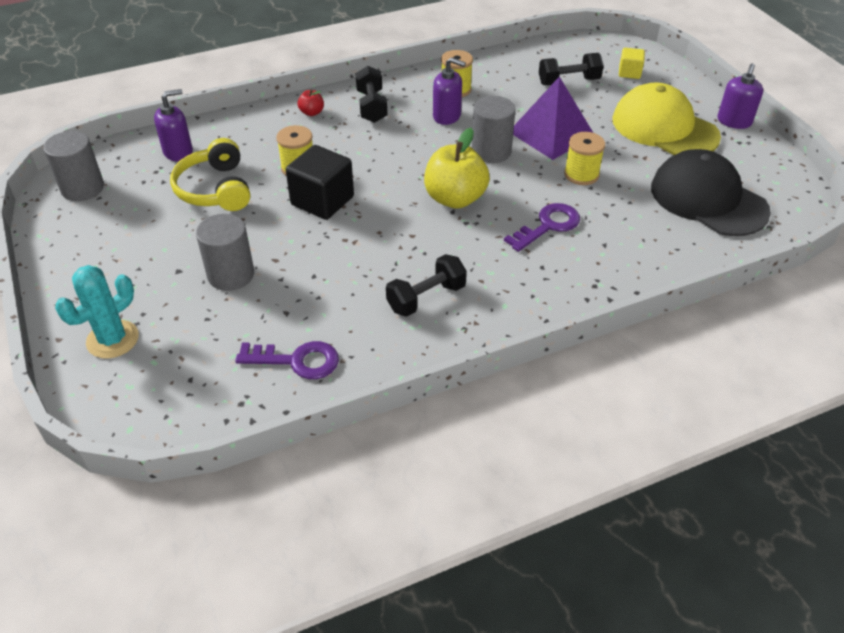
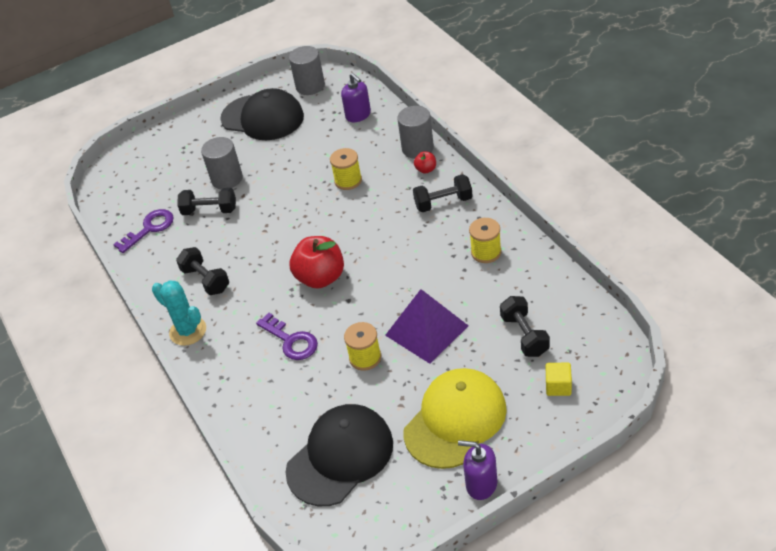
camera: 90 degrees right, 0 degrees up
(113, 339) = (169, 147): turquoise cactus -> turquoise cactus (188, 331)
(118, 235) = (262, 117): none -> black cap
(215, 189) = (316, 146): yellow headphones -> none
(289, 293) = (210, 210): none -> black dumbbell
(296, 361) = (149, 229): purple key -> purple key turned 135 degrees counterclockwise
(322, 201) = (309, 203): black cube -> none
(447, 116) = (439, 253): purple soap dispenser -> none
(455, 198) = (320, 277): yellow apple -> red apple
(491, 151) = (390, 291): grey cylinder -> grey cylinder (417, 148)

